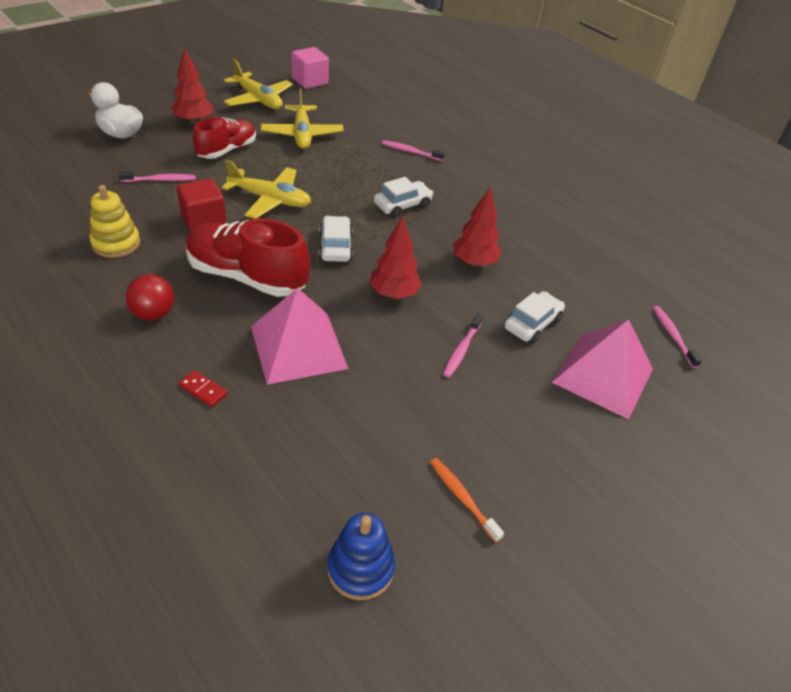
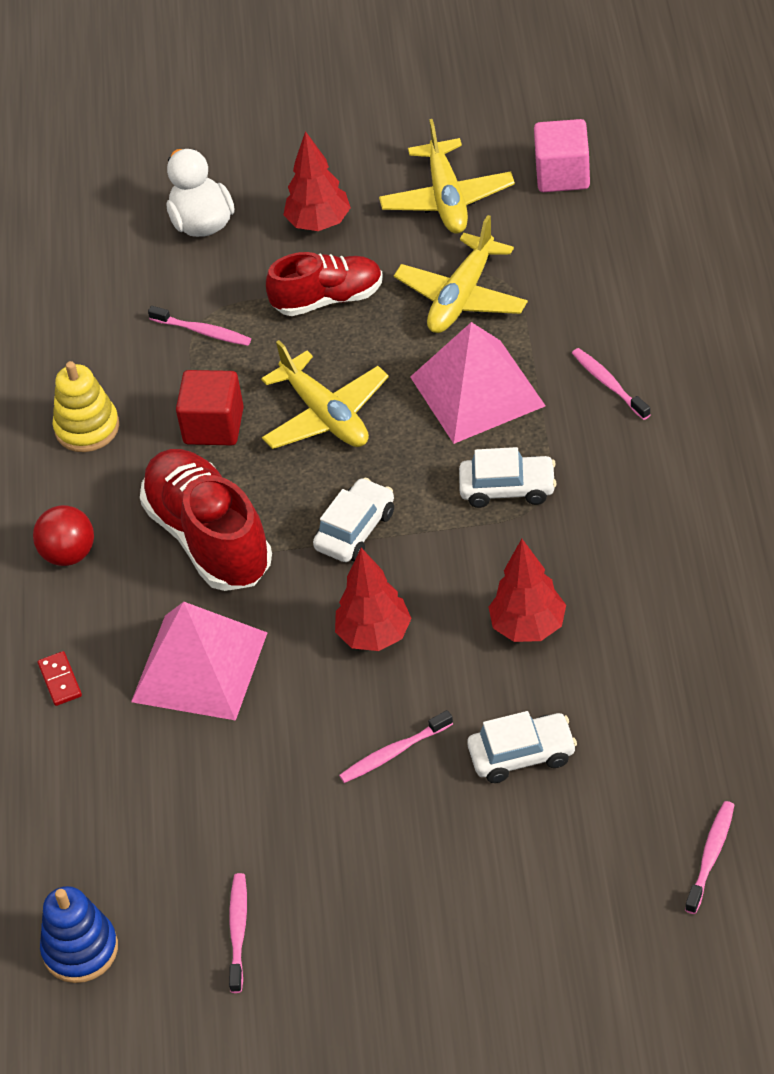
camera: 45 degrees right, 5 degrees up
(462, 498) = (238, 931): orange toothbrush -> pink toothbrush
(603, 375) = (548, 866): pink pyramid -> pink pyramid (477, 391)

